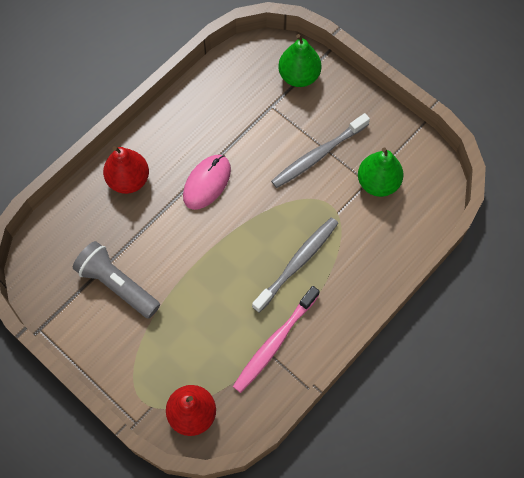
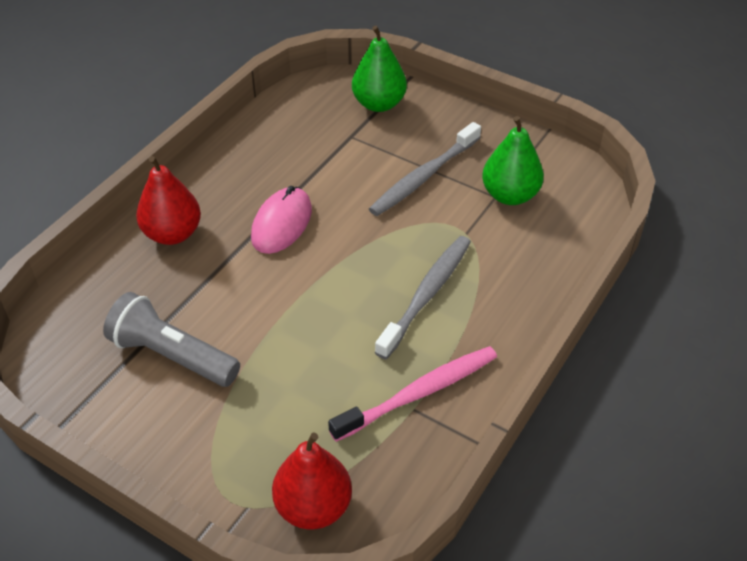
camera: 10 degrees left, 20 degrees down
(275, 342) = (418, 393): pink toothbrush -> pink toothbrush turned 150 degrees counterclockwise

